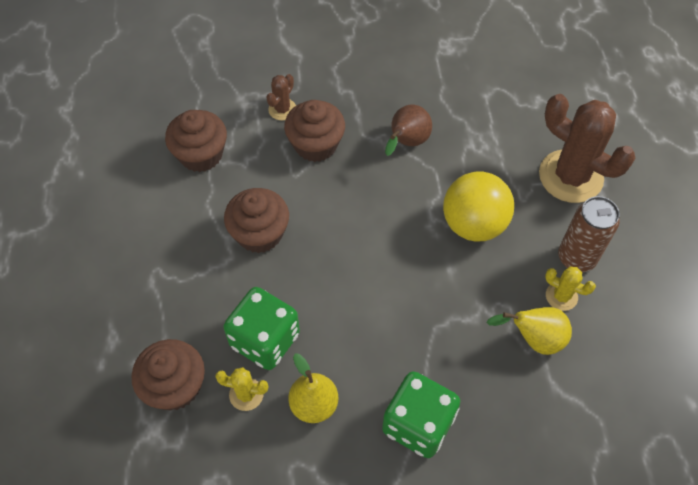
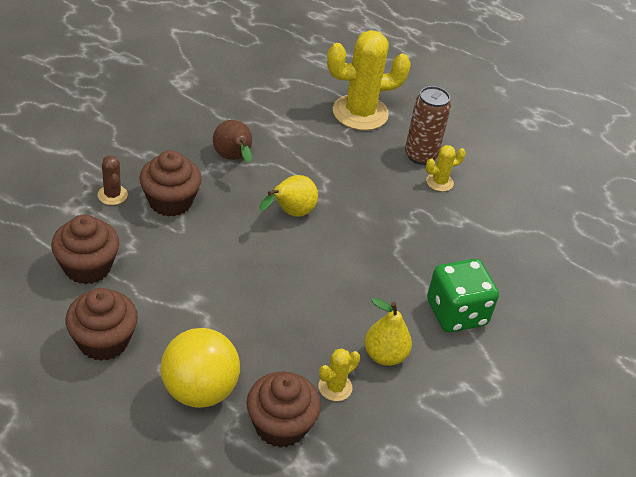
camera: 55 degrees left, 15 degrees down
(259, 233) = (207, 285): brown cupcake -> brown cupcake (103, 341)
(265, 340) = (302, 345): green dice -> none
(473, 224) = (340, 178): yellow ball -> yellow ball (199, 390)
(534, 339) = (455, 216): yellow pear -> yellow pear (290, 213)
(570, 176) = (360, 113): brown cactus -> yellow cactus

